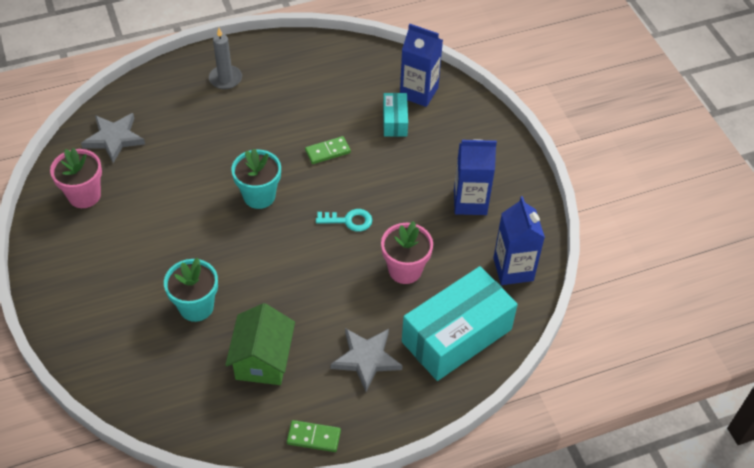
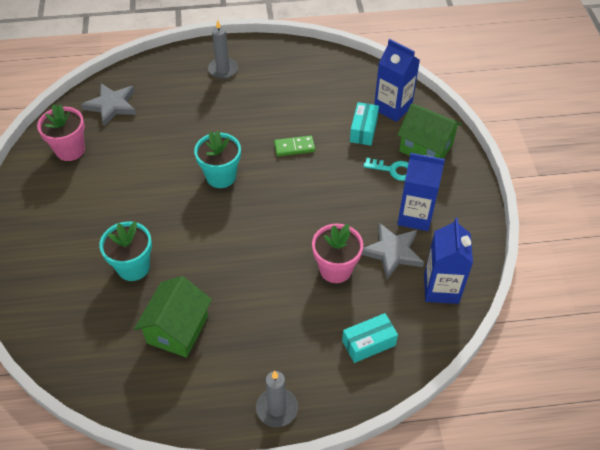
camera: 15 degrees right, 0 degrees up
(313, 437) = (202, 416): green domino -> none
(349, 221) = (296, 213): turquoise key -> turquoise key (393, 170)
(366, 359) = (274, 348): grey star -> grey star (392, 252)
(384, 415) = (277, 408): none -> grey candle
(456, 335) = (368, 343): turquoise box -> turquoise box, size x0.48
(463, 129) = (426, 148): none -> green house

